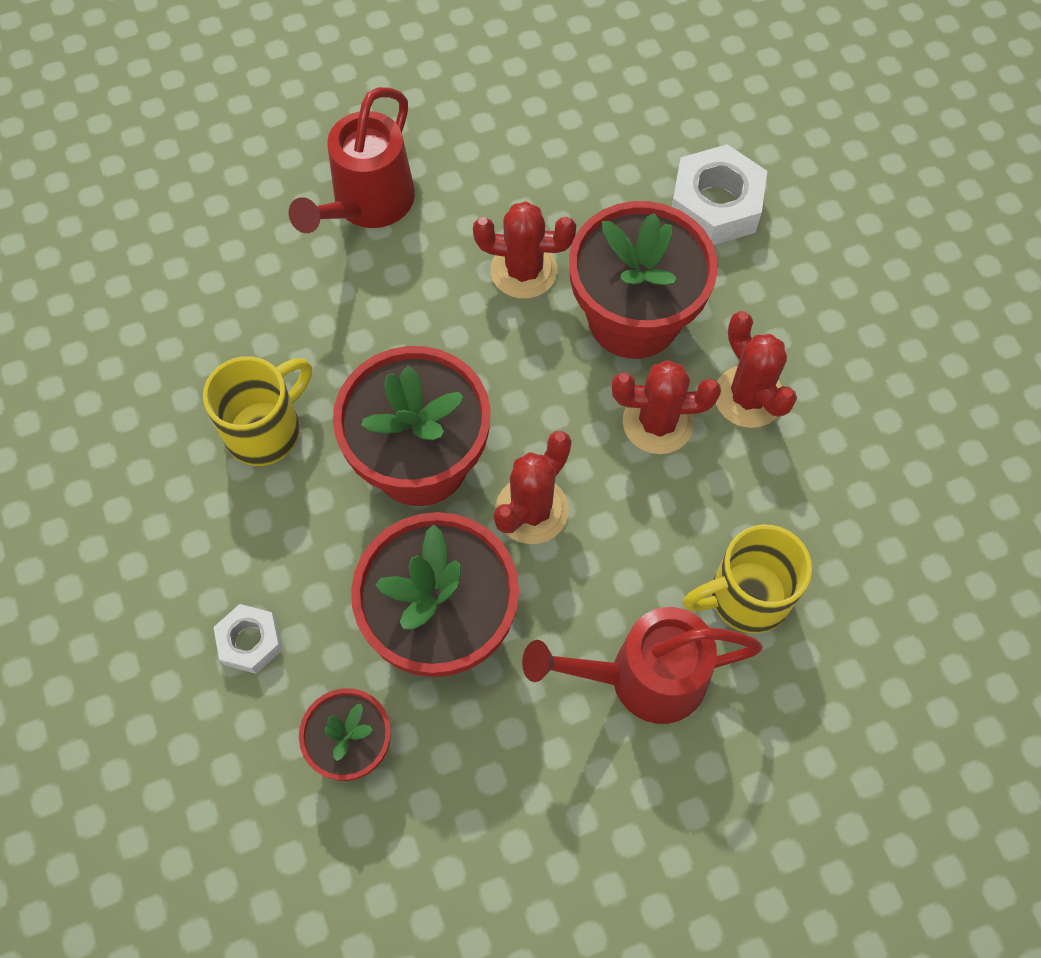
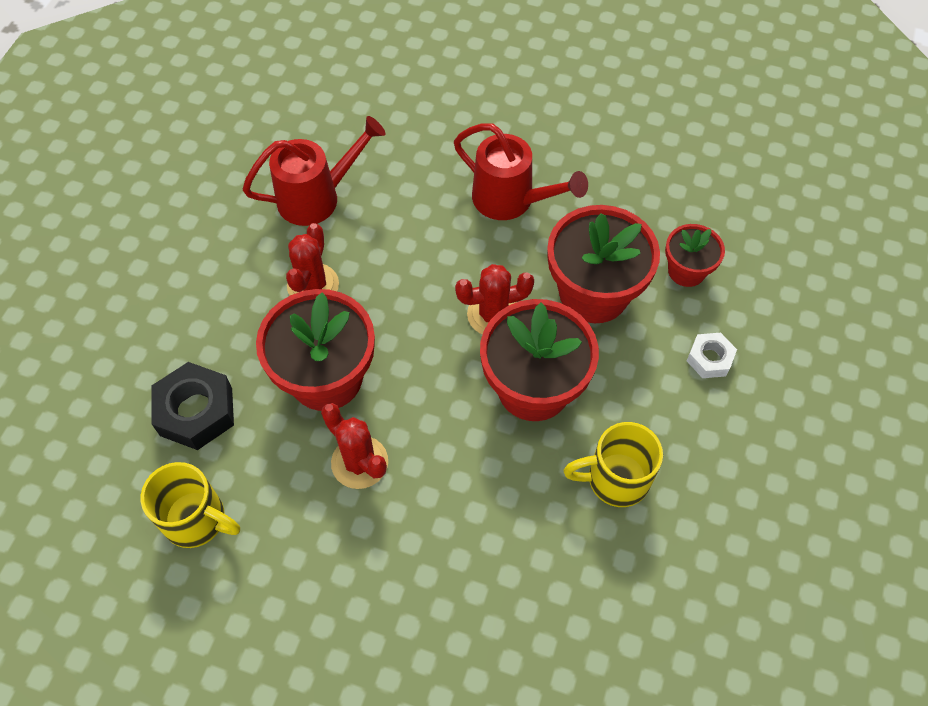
camera: 140 degrees left, 5 degrees down
(367, 205) = (418, 602): red watering can -> red watering can (317, 197)
(657, 422) = (377, 309): red cactus -> none
(715, 205) = (196, 411): white nut -> black nut
(746, 597) = (424, 197): yellow mug -> yellow mug (197, 520)

